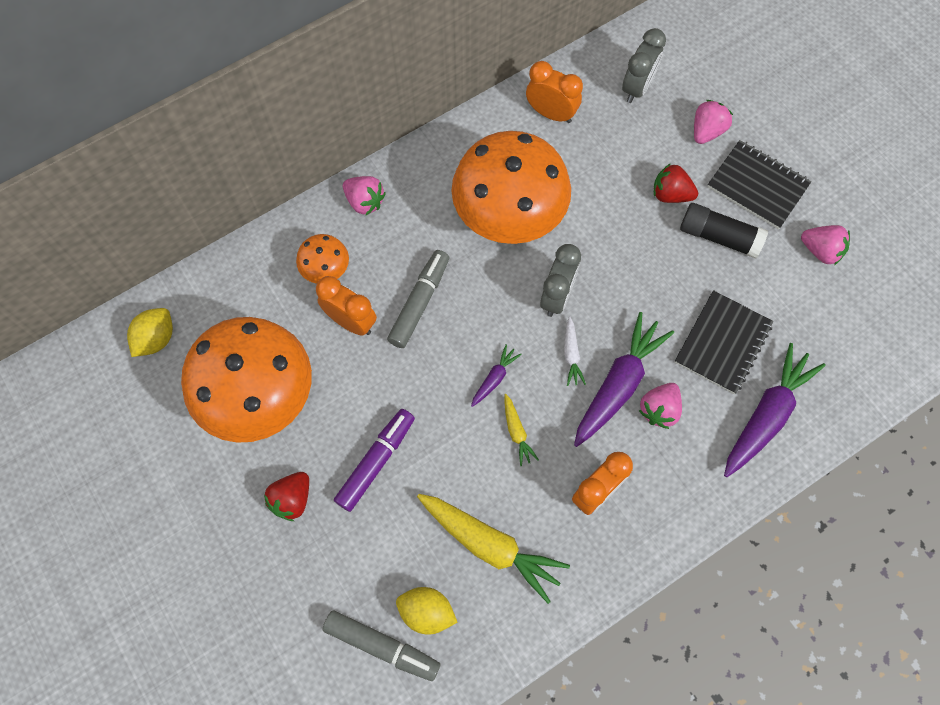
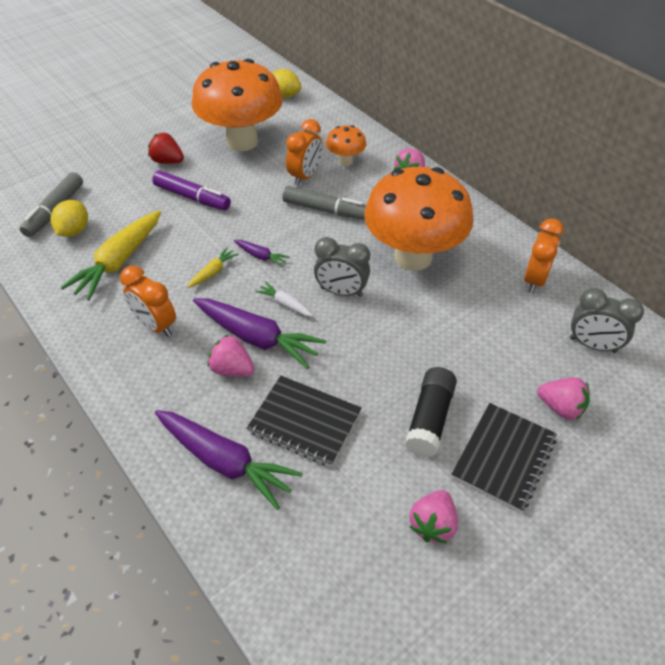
camera: 85 degrees right, 20 degrees down
(516, 432) = (213, 272): yellow carrot -> yellow carrot turned 150 degrees clockwise
(571, 354) = (285, 304): white carrot -> white carrot turned 45 degrees clockwise
(670, 194) = (470, 375): red strawberry -> none

